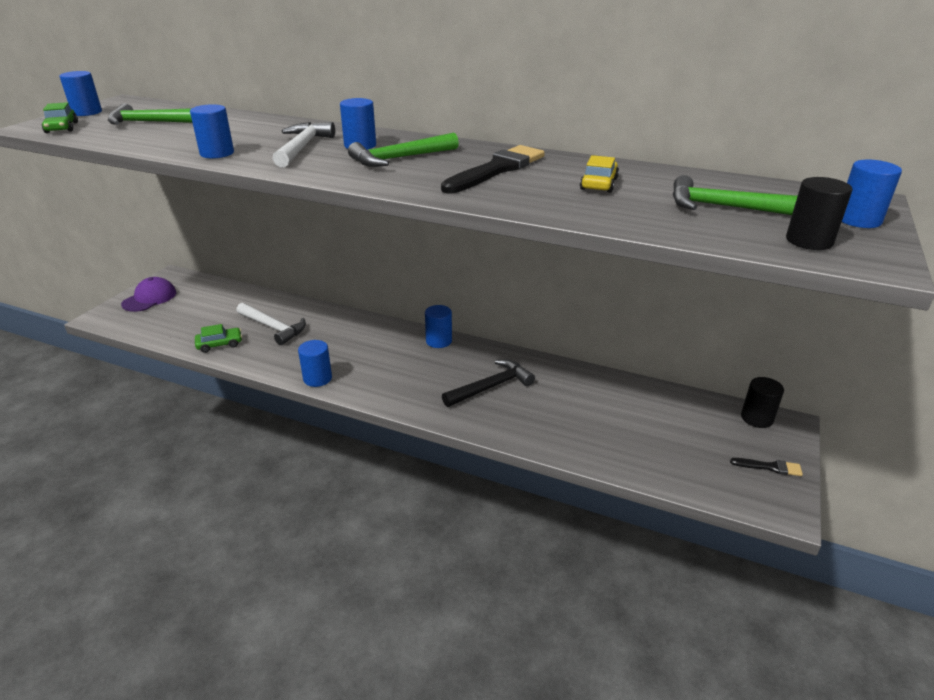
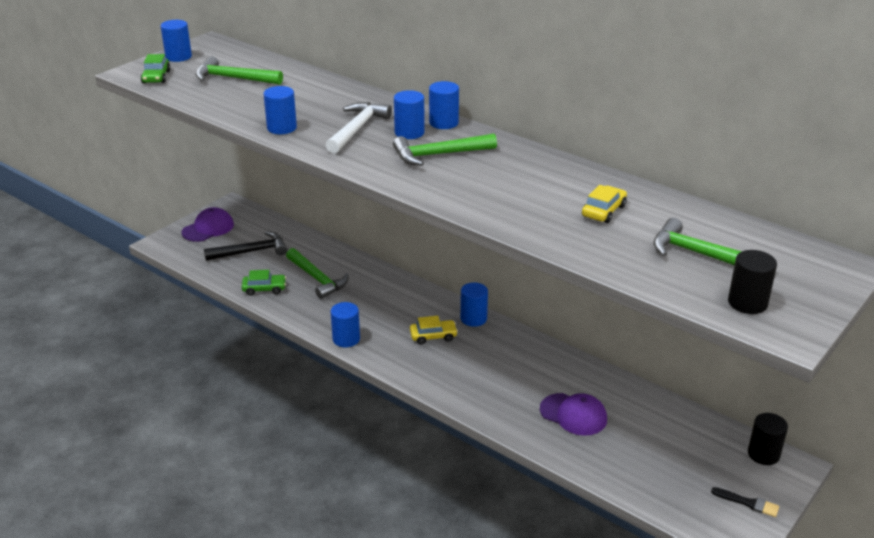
camera: 15 degrees right, 0 degrees up
(273, 328) = (317, 279): white hammer -> green hammer
(405, 362) = (433, 336): none -> yellow car
(491, 387) = (508, 375): black hammer -> black hammer (251, 252)
(497, 169) = (520, 180): black brush -> none
(568, 413) = (573, 414): none -> purple cap
(858, 220) = (814, 287): blue cylinder -> blue cylinder (443, 123)

